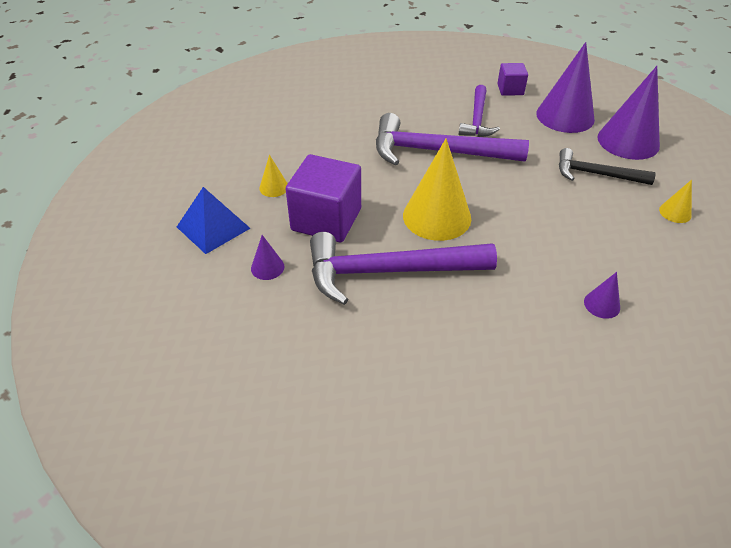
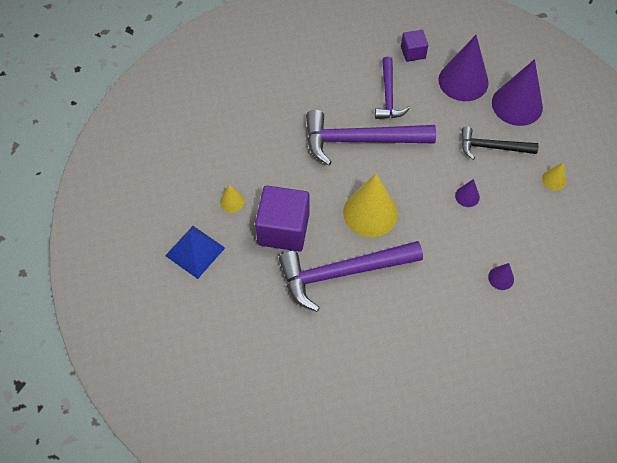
camera: 10 degrees left, 15 degrees up
(267, 267) = (249, 284): purple cone -> purple cone (467, 196)

